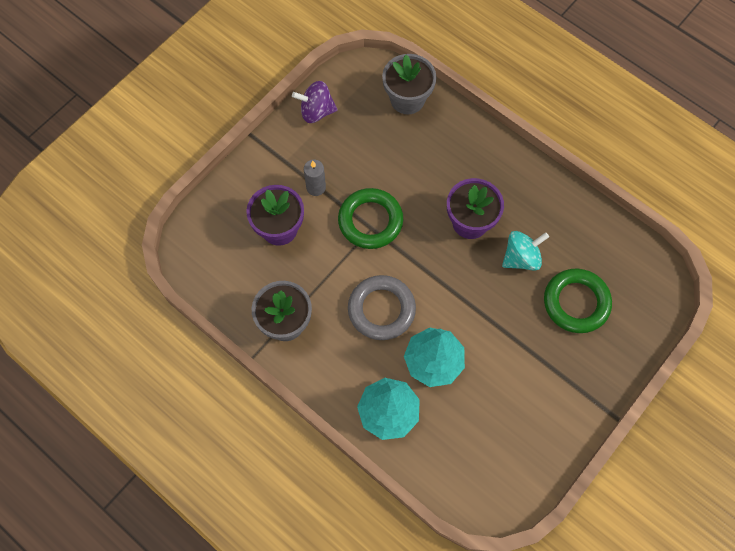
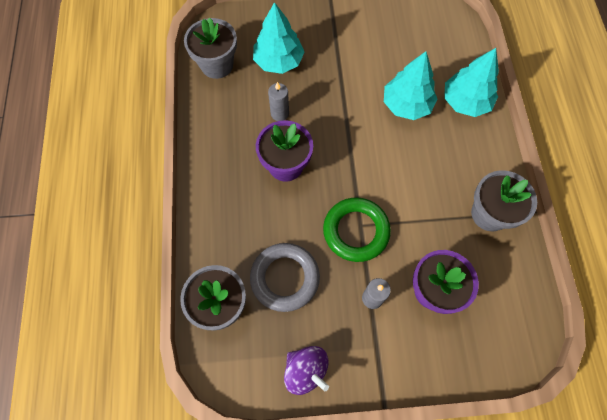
camera: 135 degrees left, 0 degrees up
(381, 309) = (410, 163): grey ring -> grey ring (285, 278)
(521, 258) = (280, 113): turquoise spinning top -> grey candle
(576, 303) = (279, 61): green ring -> turquoise tree
(617, 252) = (217, 65): none -> grey flower pot

